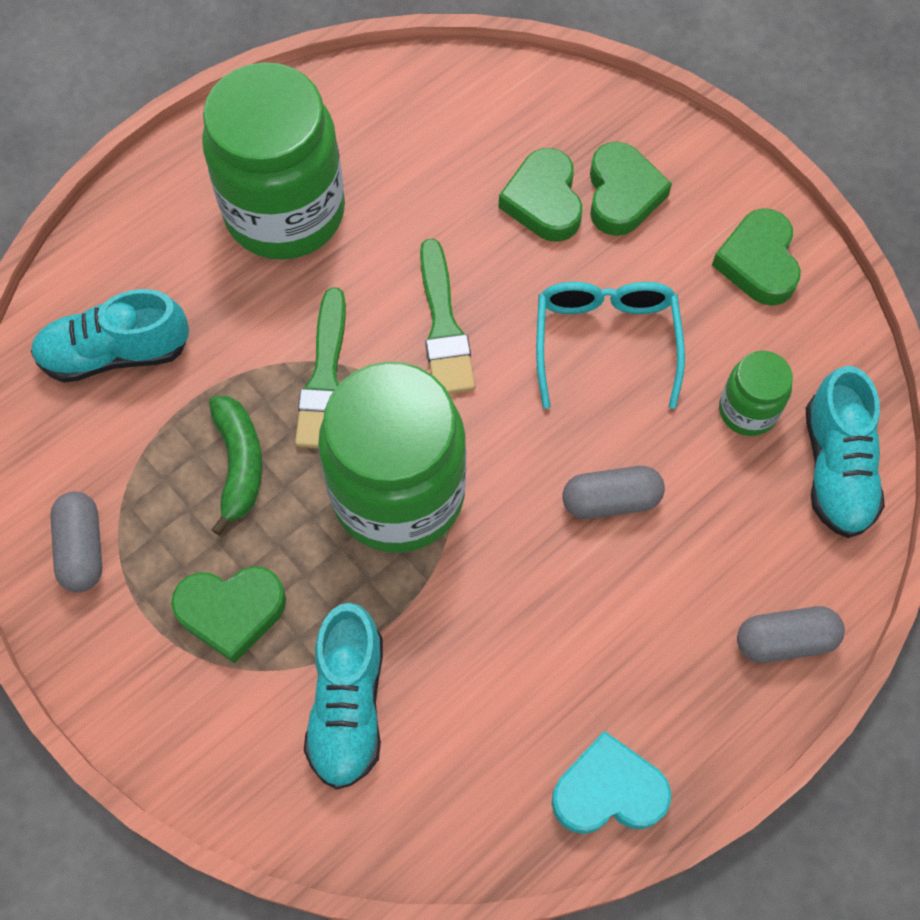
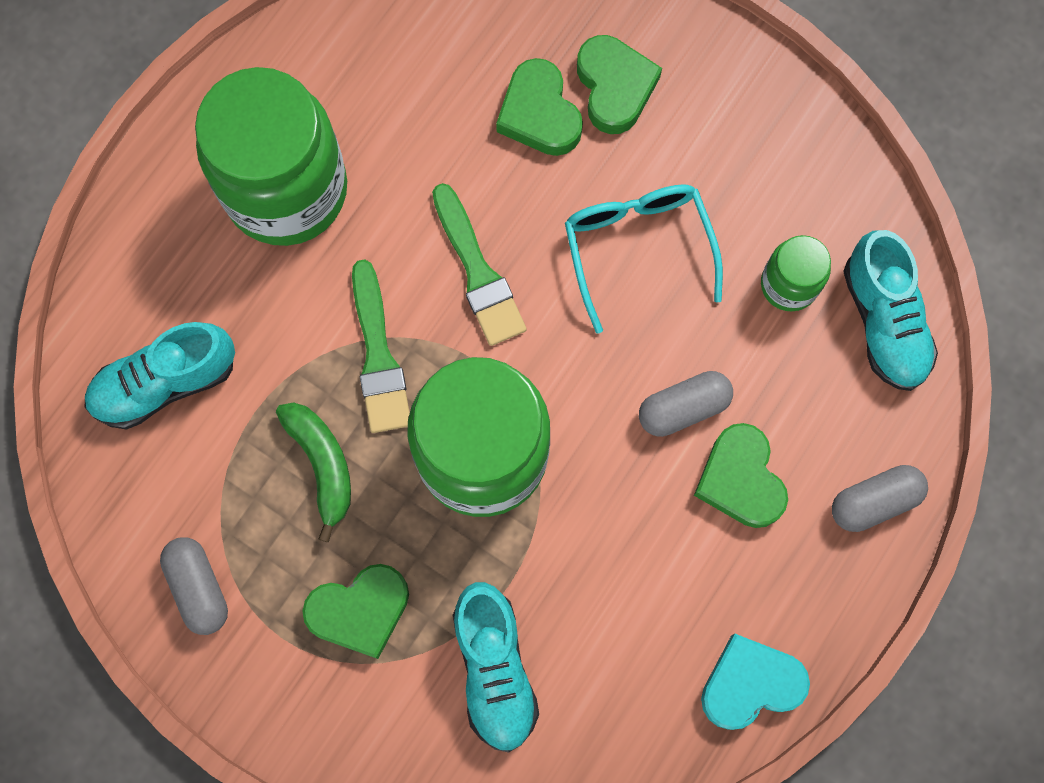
camera: 15 degrees left, 10 degrees up
(758, 262) = (763, 128): green heart -> green heart (740, 479)

